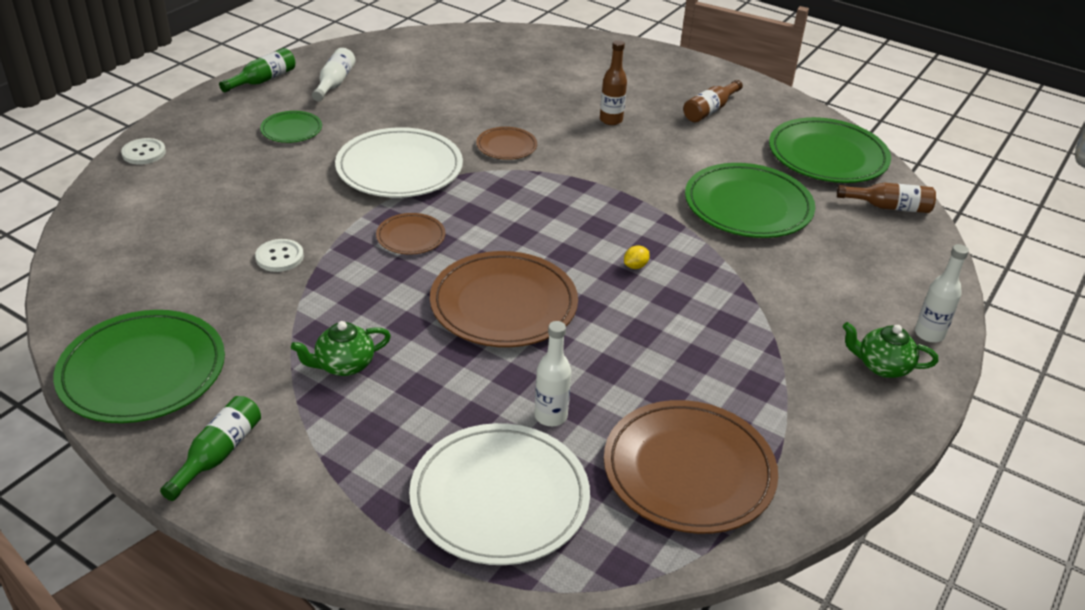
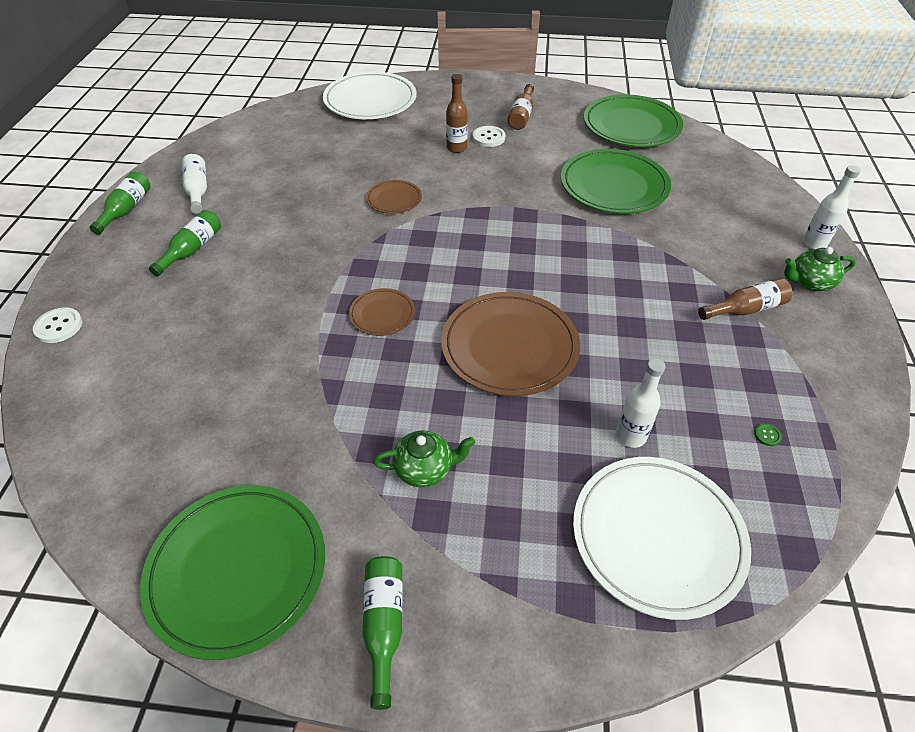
camera: 25 degrees left, 10 degrees up
(279, 257) = (280, 383): white button -> white button (488, 137)
(291, 130) = (192, 249): green plate -> green bottle
(344, 365) = (425, 469): green teapot -> green teapot turned 135 degrees counterclockwise
(399, 168) = (320, 252): white plate -> white plate (370, 100)
(635, 266) = (579, 269): yellow lemon -> none
(688, 471) = (767, 435): brown plate -> green button
(889, 207) = (704, 152): brown bottle -> brown bottle (745, 309)

